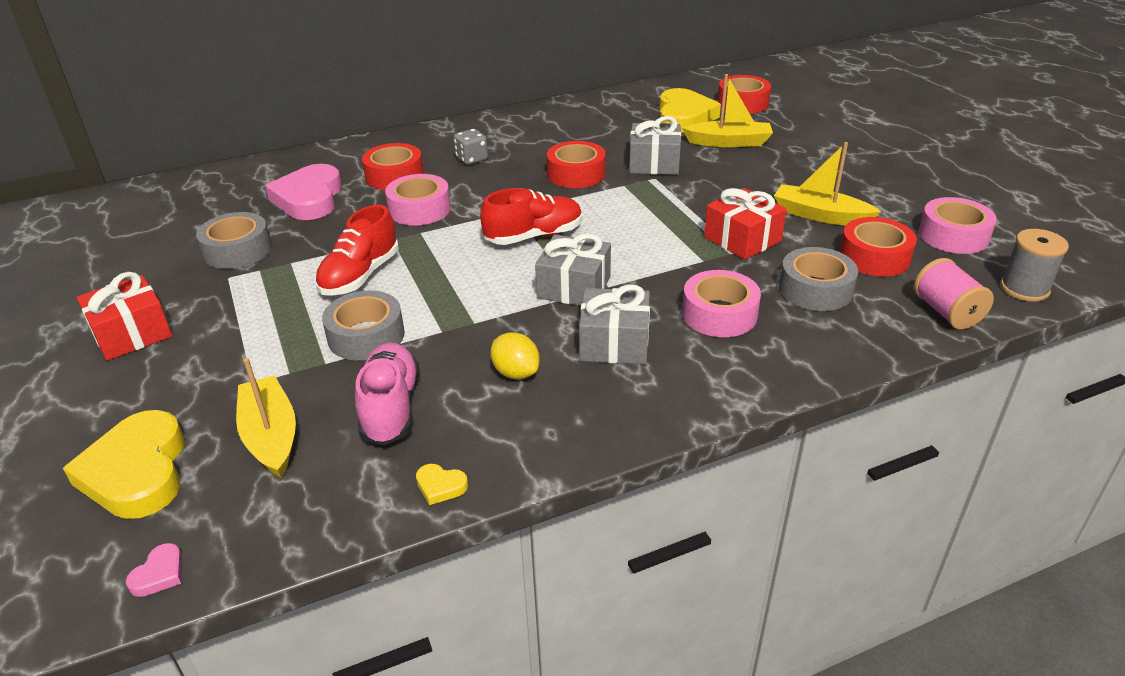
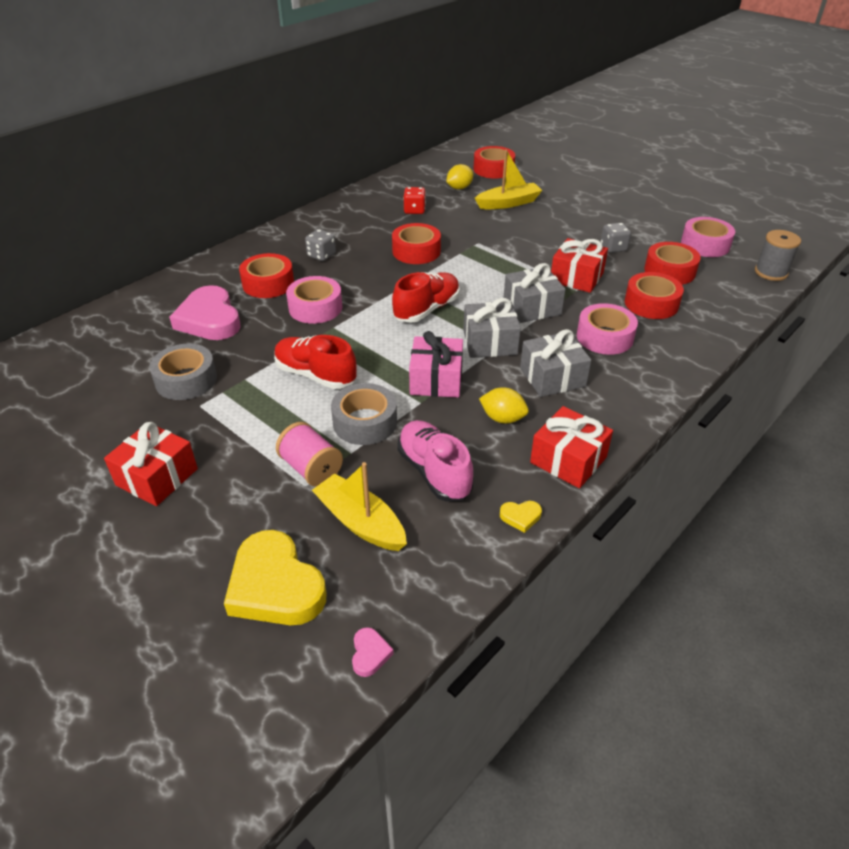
camera: 25 degrees left, 5 degrees up
(360, 276) = (315, 375): red shoe -> red shoe turned 120 degrees clockwise
(478, 312) = (436, 380): none -> pink gift
(551, 440) = (568, 460): none -> red gift
(611, 131) = (414, 210): none -> red dice
(654, 163) = (468, 231): grey gift -> grey gift (532, 307)
(684, 116) = (459, 188): yellow heart -> yellow lemon
(815, 289) = (651, 303): grey tape -> red tape
(820, 215) = (613, 248): yellow boat -> grey dice
(946, 312) = (739, 300): pink spool -> pink spool (311, 468)

